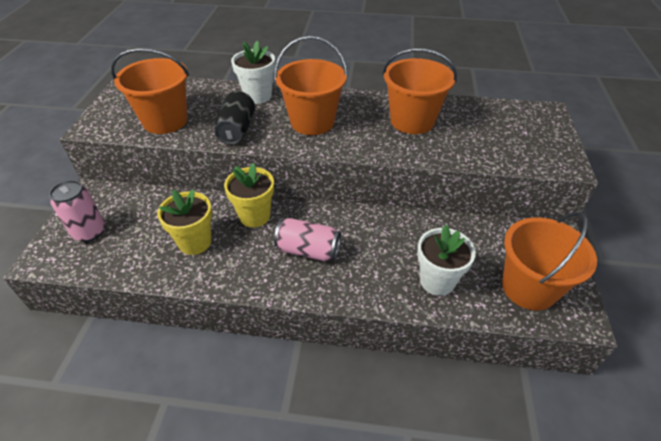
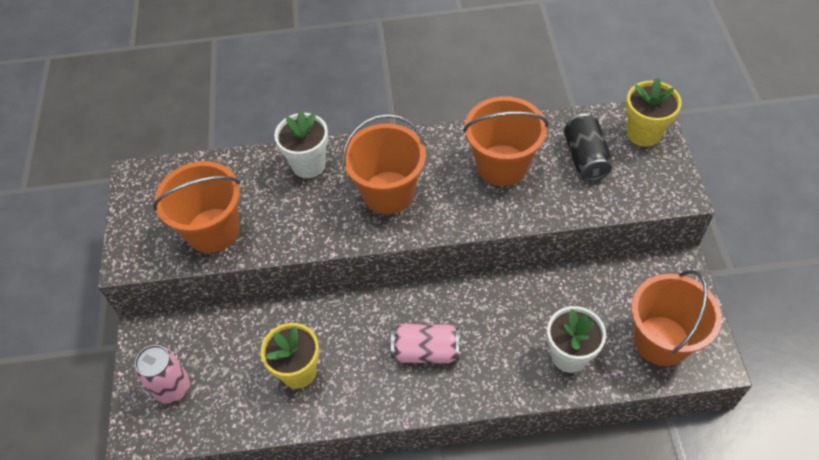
camera: 10 degrees left, 10 degrees up
(237, 130) = (305, 225): black can -> black can (585, 157)
(254, 216) = (351, 321): yellow flower pot -> yellow flower pot (643, 133)

